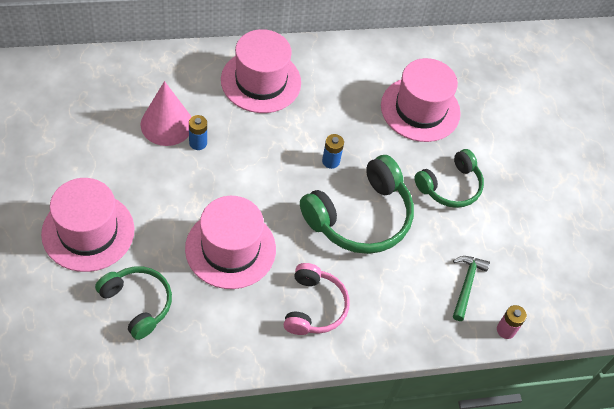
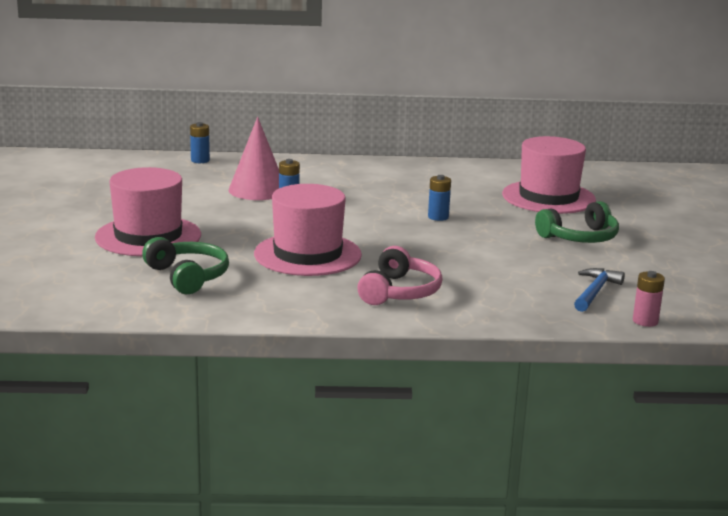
camera: 15 degrees right, 35 degrees down
(103, 65) = (200, 160): none -> blue battery
(261, 81) = (368, 175): pink hat -> none
(360, 217) = (467, 247): green headphones -> none
(466, 285) = (595, 292): green hammer -> blue hammer

